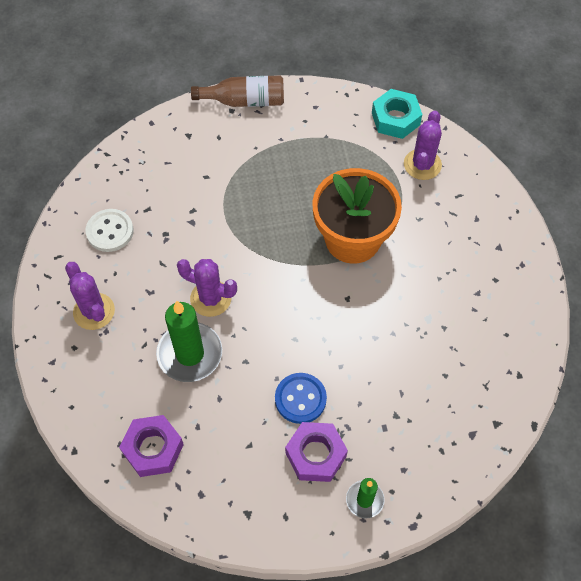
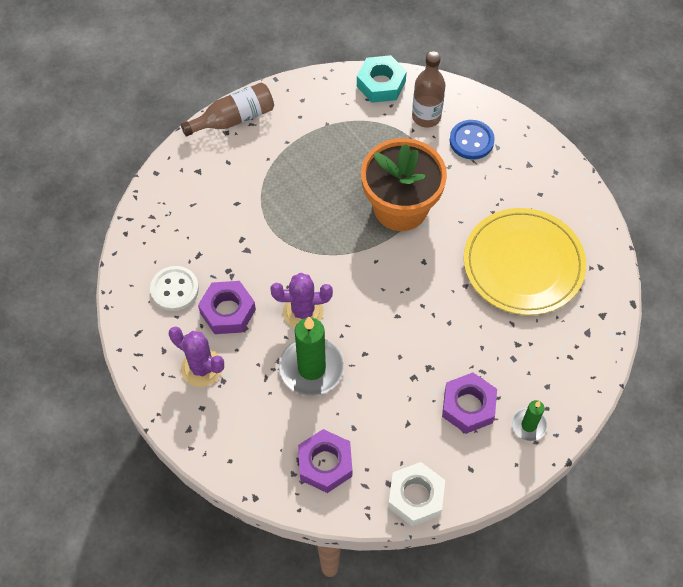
camera: 25 degrees left, 0 degrees up
(144, 270) = (228, 311): none -> purple nut
(219, 519) = (416, 497): none -> white nut
(300, 399) = (430, 365): blue button -> blue button (471, 141)
(422, 164) = (426, 117): purple cactus -> brown bottle
(443, 340) = (523, 264): none -> yellow plate

